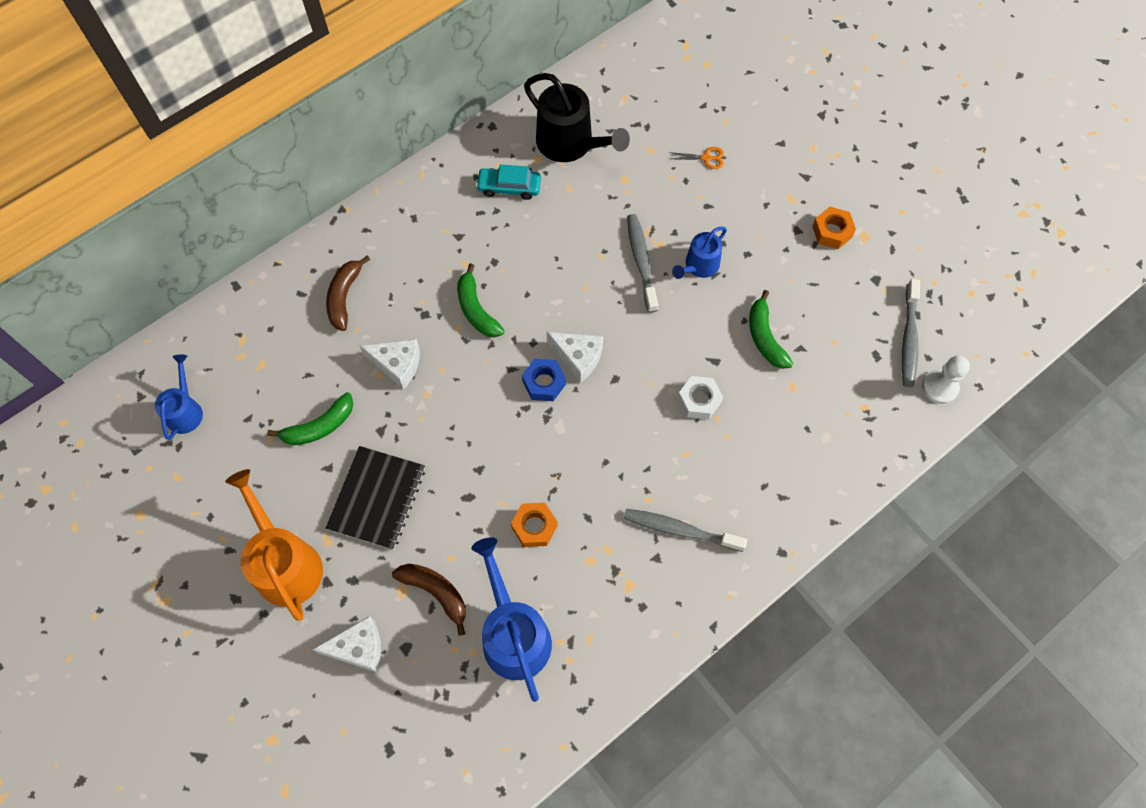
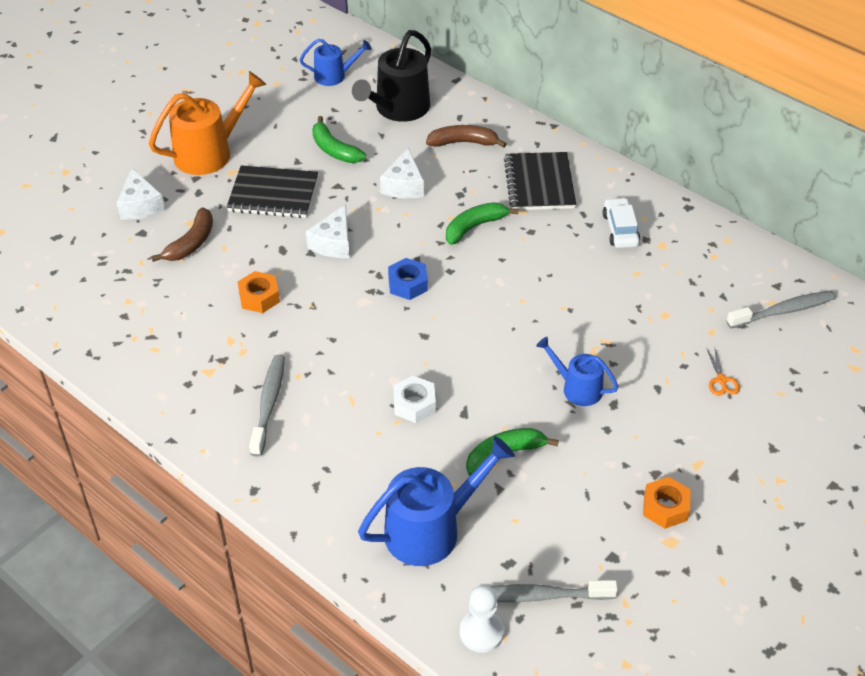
camera: 80 degrees right, 20 degrees down
(427, 240) = (539, 183): none -> black notebook
(509, 187) = (620, 229): turquoise car -> white car
(514, 634) = (156, 298): blue watering can -> blue watering can (430, 529)
(570, 143) = (692, 267): black watering can -> black watering can (398, 109)
(578, 357) = (441, 305): white cheese -> white cheese (333, 243)
(641, 261) = (567, 340): grey toothbrush -> grey toothbrush (783, 311)

